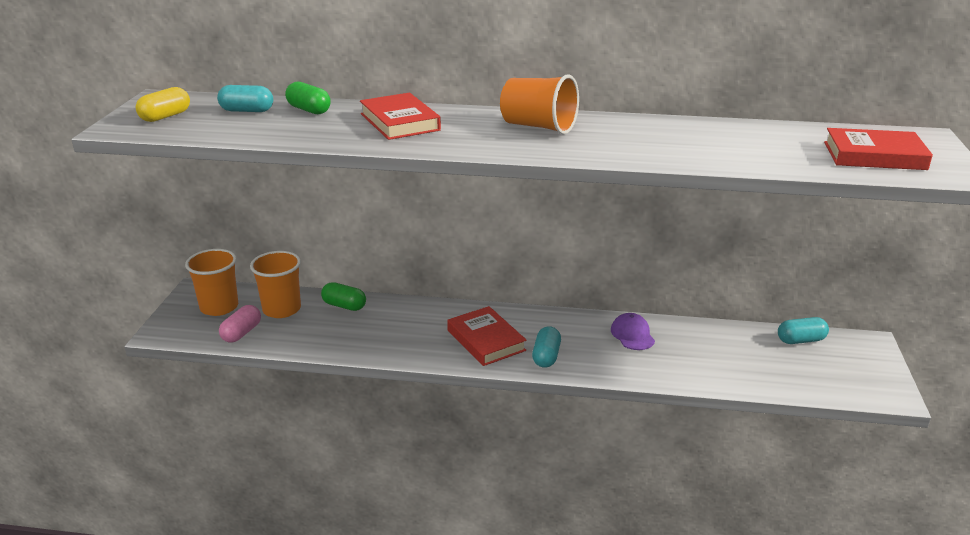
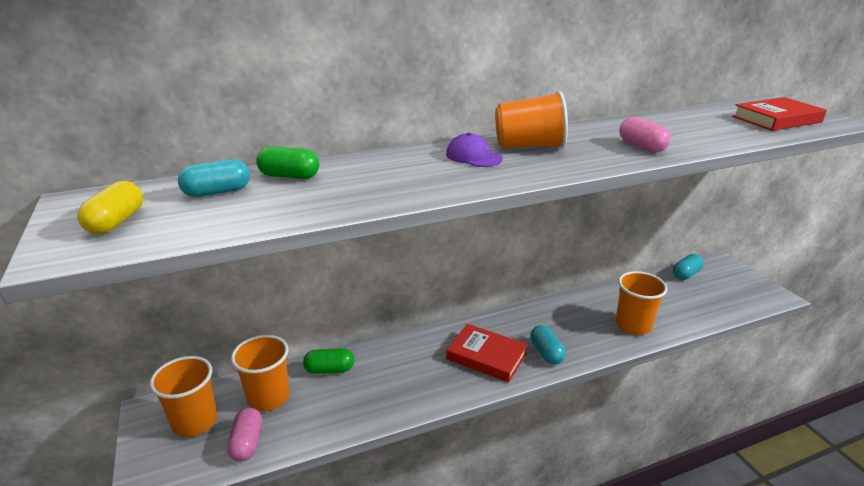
camera: 30 degrees left, 0 degrees up
(400, 122) = (403, 168): red book -> none
(632, 335) = (584, 309): purple cap -> purple cap (473, 156)
(648, 149) = (641, 147): none -> pink capsule
(667, 364) = (633, 325): none -> orange cup

